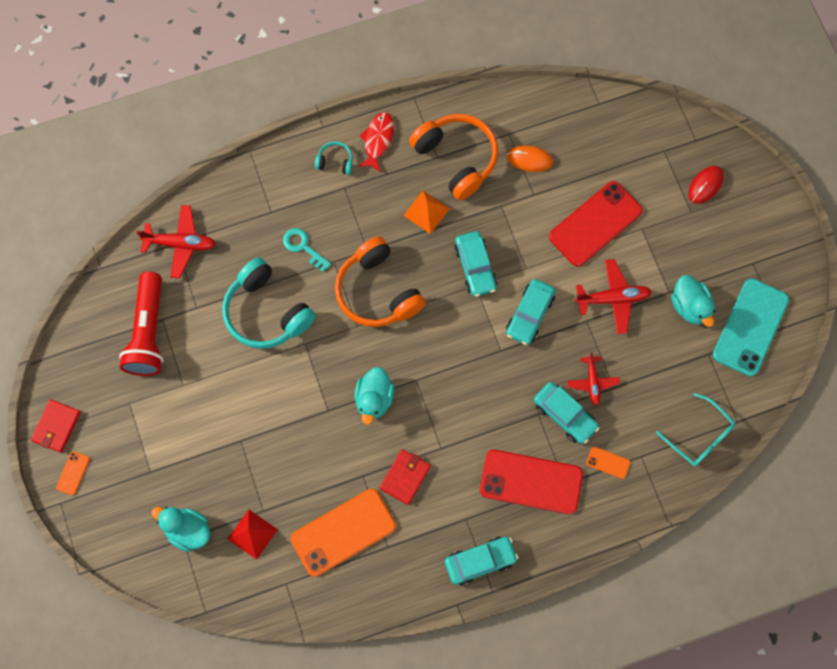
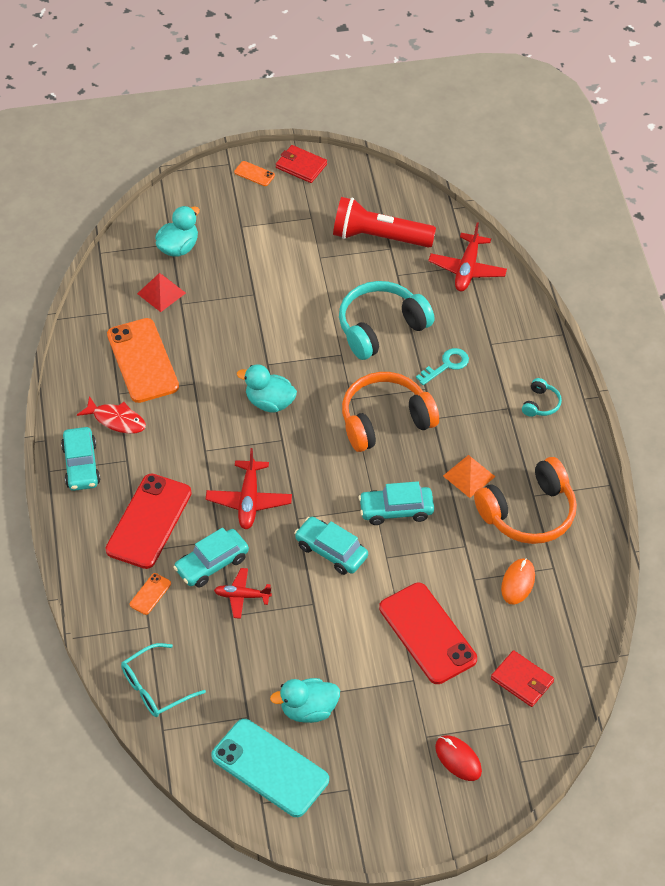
camera: 100 degrees right, 20 degrees down
(377, 140) = (561, 444): red fish -> red fish (116, 420)
(405, 477) = (183, 416): red wallet -> red wallet (522, 680)
(613, 299) = (333, 634): red plane -> red plane (249, 500)

